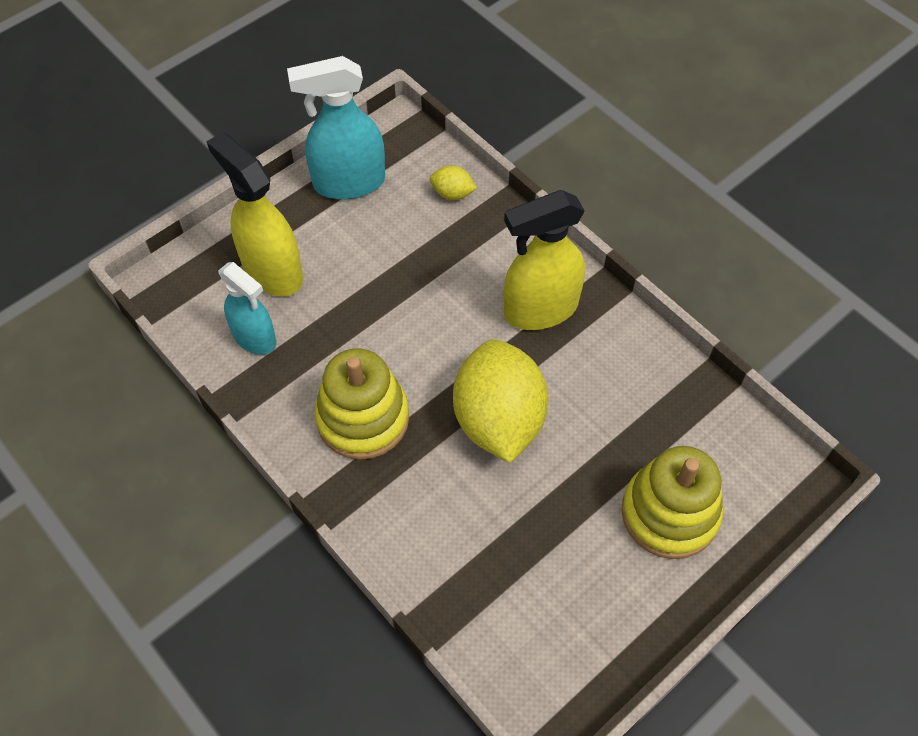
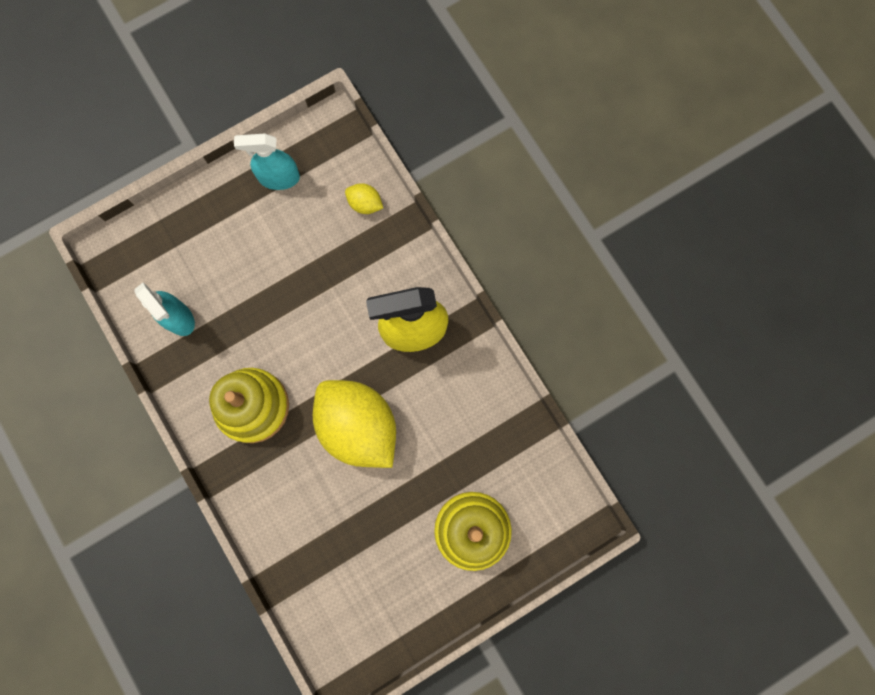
camera: 10 degrees right, 20 degrees up
(272, 271) = (201, 256): yellow spray bottle -> none
(348, 183) = (278, 178): turquoise spray bottle -> turquoise spray bottle, size x0.66
(498, 420) = (358, 426): yellow lemon -> yellow lemon turned 45 degrees counterclockwise

